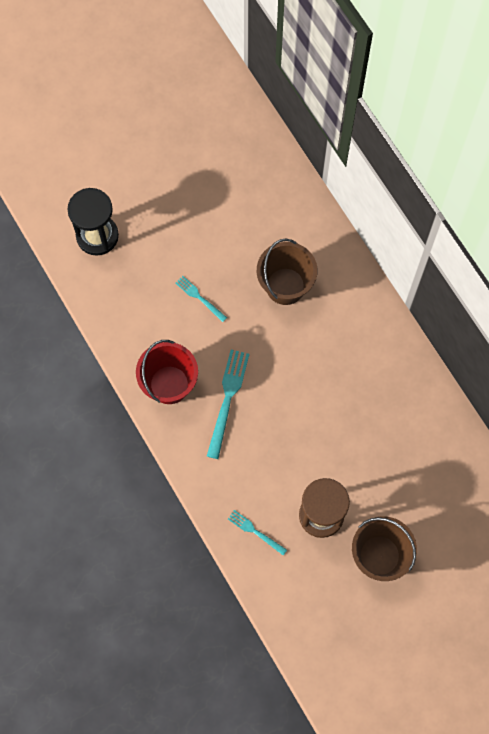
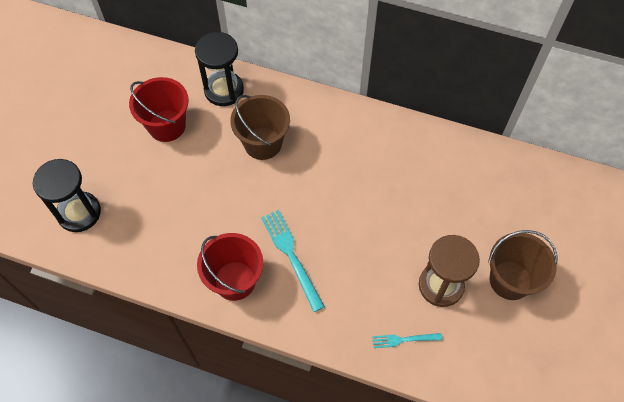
camera: 40 degrees left, 10 degrees down
(199, 297) = (203, 198): turquoise fork -> none
(221, 210) = (167, 126): none -> red bucket
(294, 212) = (224, 90): none -> black hourglass

